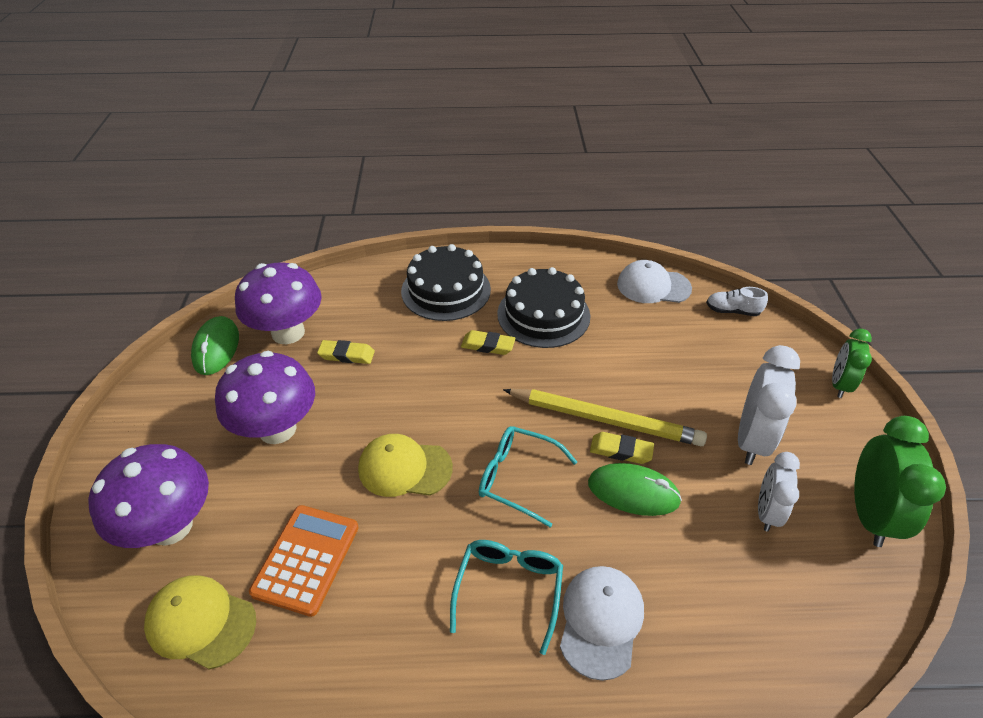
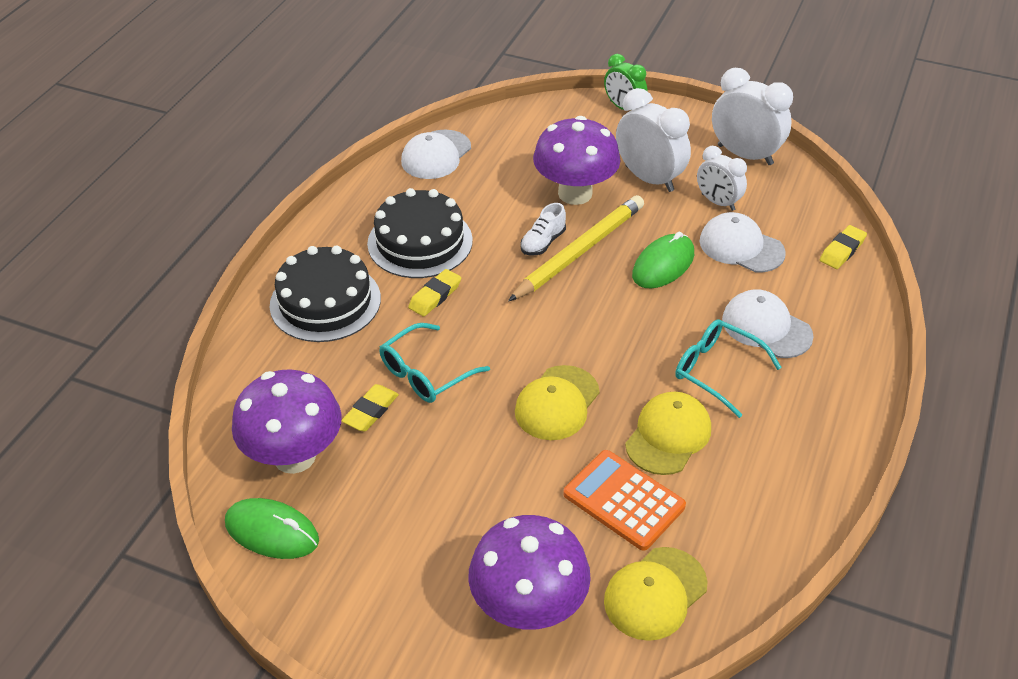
camera: 65 degrees left, 0 degrees up
(277, 429) = (445, 494): purple mushroom -> purple mushroom (575, 193)
(400, 571) = (668, 436): none -> yellow cap
(517, 478) = (611, 329): turquoise glasses -> turquoise glasses (426, 373)
(621, 450) = (618, 255): yellow eraser -> yellow eraser (842, 250)
(712, 556) = (741, 247): none -> white cap
(732, 311) = (504, 123): white shoe -> white shoe (543, 242)
(869, 514) = (745, 155): green clock -> white clock

